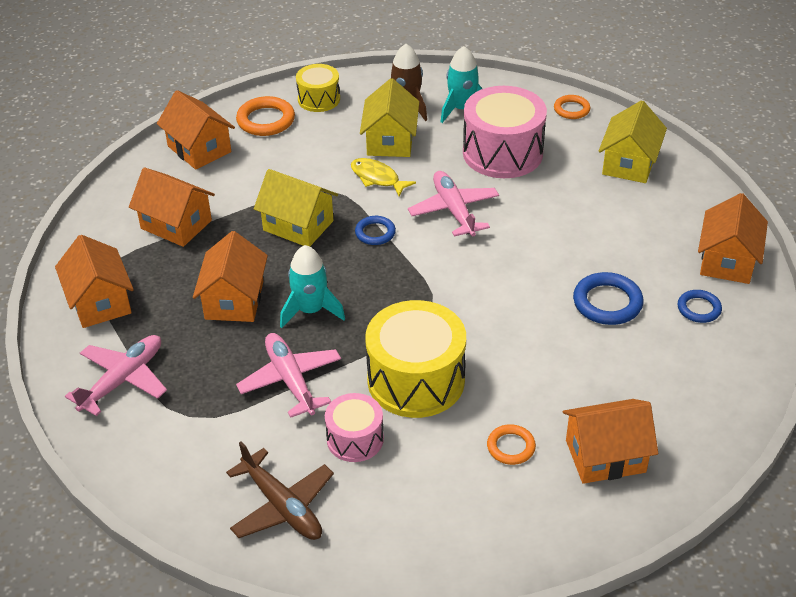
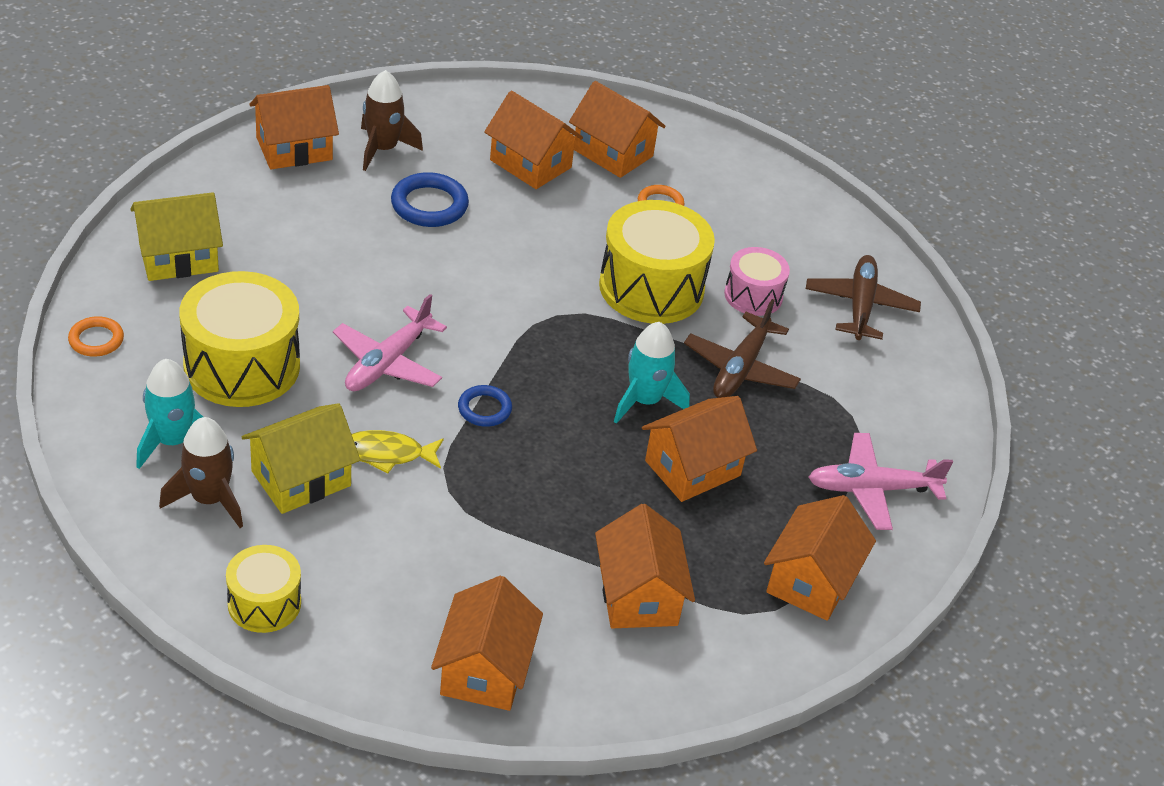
camera: 135 degrees left, 0 degrees up
(266, 120) = (361, 634): orange ring -> none
(290, 380) = (740, 369): pink plane -> brown plane
(298, 225) = (533, 480): yellow house -> none
(377, 178) = (387, 454): yellow fish -> yellow fish turned 90 degrees clockwise
(502, 153) = (242, 366): pink drum -> yellow drum
(624, 390) = (530, 164): none -> orange house
(699, 309) = (383, 149): blue ring -> brown rocket

